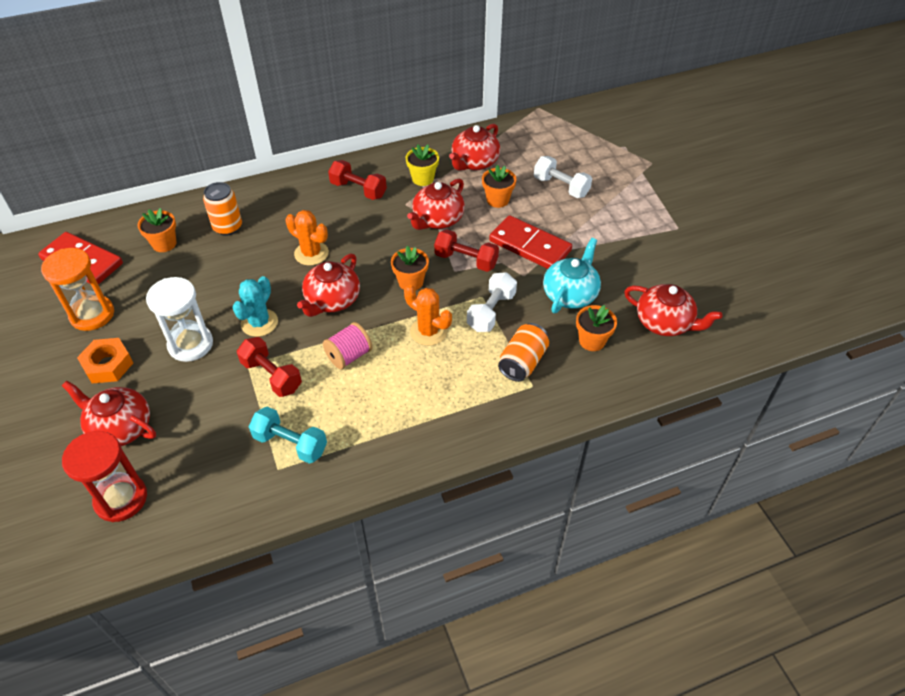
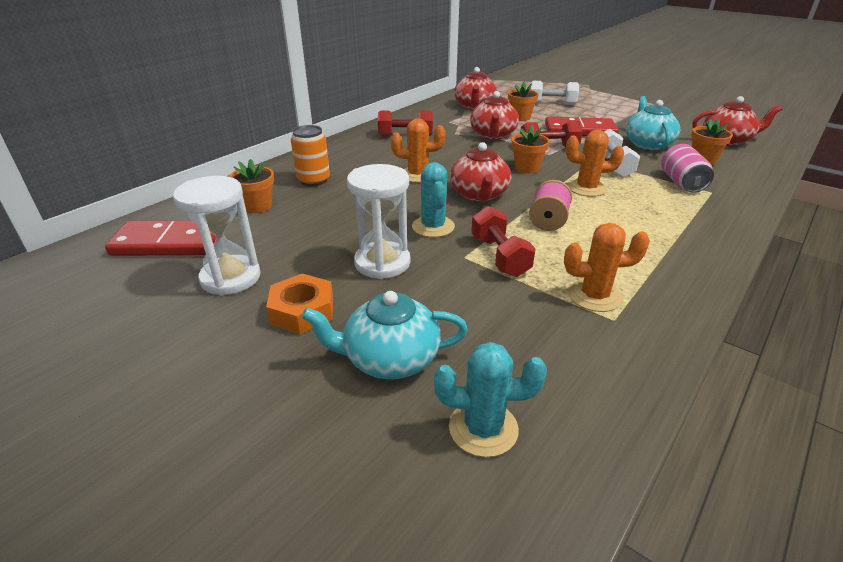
camera: 30 degrees left, 15 degrees down
(92, 315) = (231, 278): orange hourglass -> white hourglass
(120, 427) = (389, 358): red teapot -> turquoise teapot
(121, 499) = (483, 428): red hourglass -> turquoise cactus
(272, 376) = (499, 256): red dumbbell -> red dumbbell turned 60 degrees clockwise
(290, 443) = (594, 296): turquoise dumbbell -> orange cactus
(423, 179) = (448, 120): yellow flower pot -> none
(522, 362) = (681, 183): orange can -> pink can

